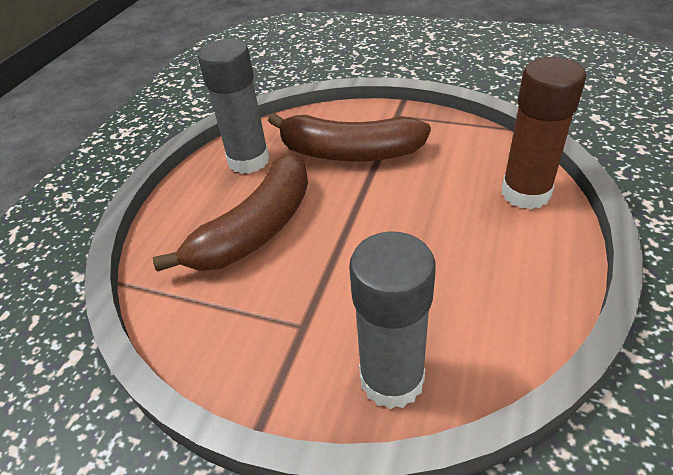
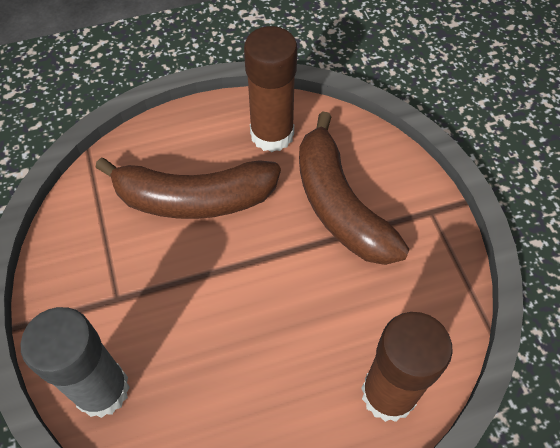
camera: 50 degrees right, 15 degrees up
(248, 160) = (272, 134): grey glue stick -> brown glue stick

